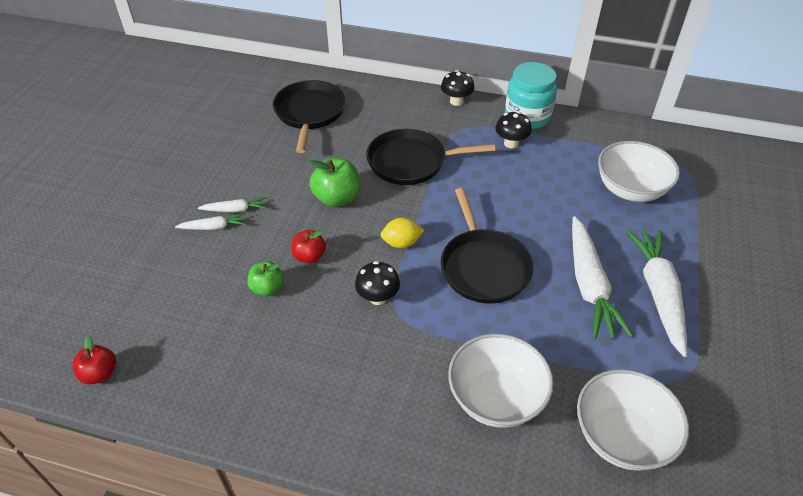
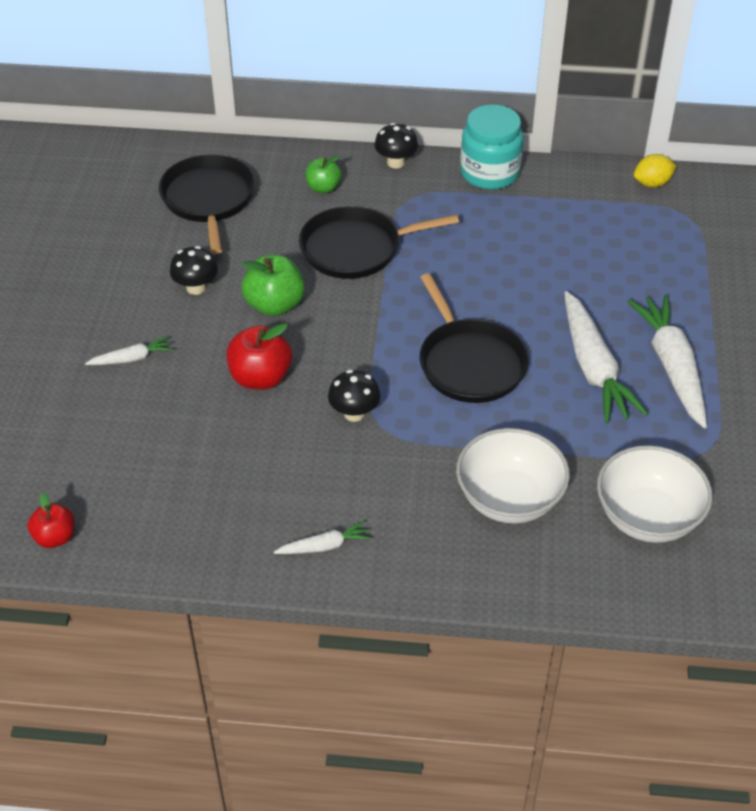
camera: 10 degrees left, 0 degrees up
(235, 210) = (151, 334): white carrot -> white carrot (324, 546)
(267, 288) = (221, 420): green apple -> green apple (323, 188)
(309, 256) = (260, 378): red apple -> red apple, size x1.57
(401, 243) = (367, 348): yellow lemon -> yellow lemon (652, 183)
(511, 143) = (475, 210): black mushroom -> black mushroom (196, 287)
(630, 189) = (627, 251): white bowl -> none

